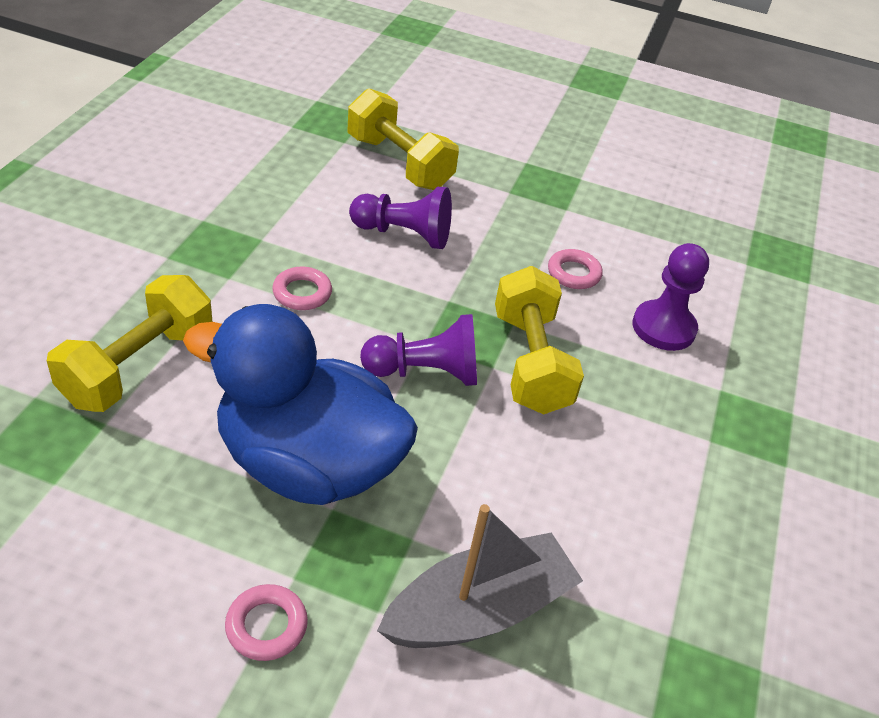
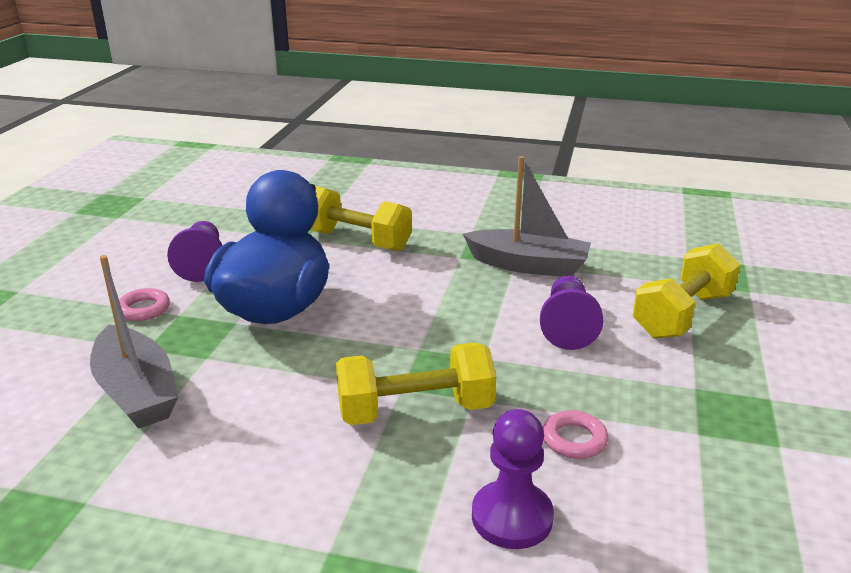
camera: 90 degrees right, 15 degrees down
(270, 230) = (528, 265): none -> grey boat
(302, 293) = (457, 287): pink ring -> none
(425, 372) = (383, 351): purple pawn -> purple pawn (202, 264)

